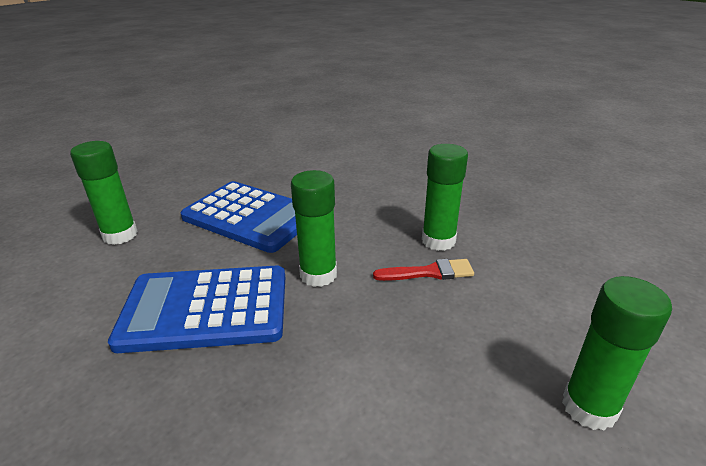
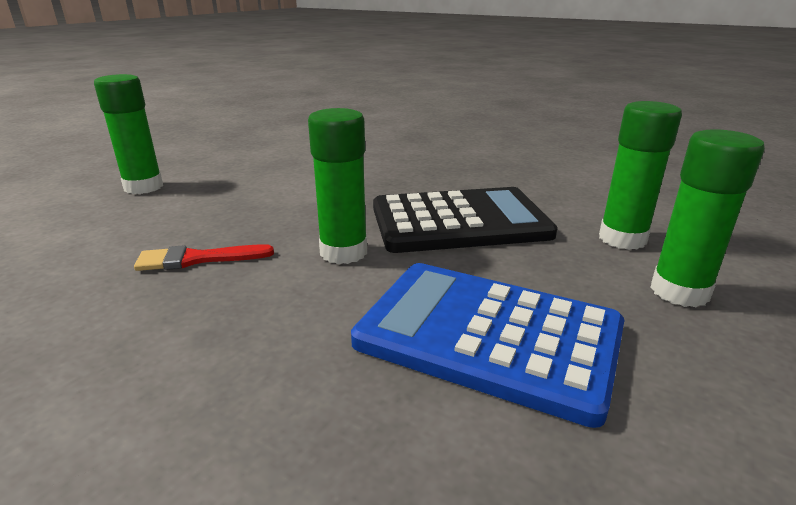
camera: 175 degrees right, 5 degrees down
(205, 309) = (459, 222): blue calculator -> black calculator
(438, 241) = (148, 301): green glue stick -> green glue stick (622, 239)

